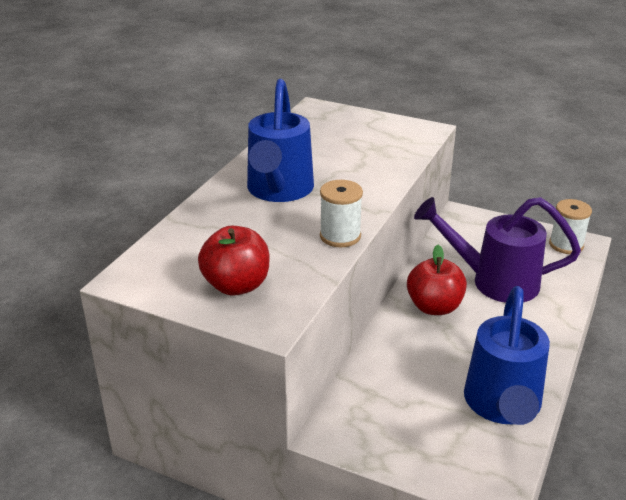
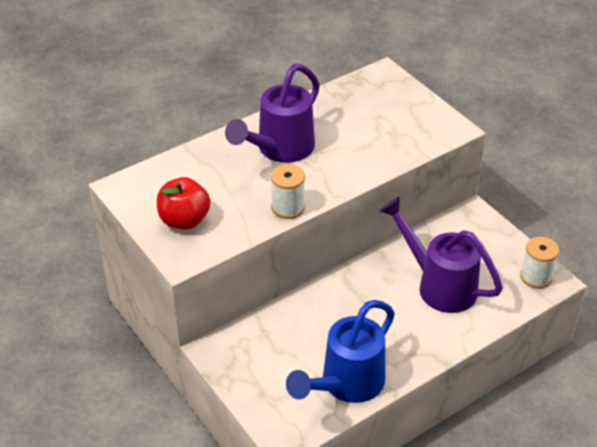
camera: 30 degrees right, 10 degrees up
(278, 192) = (279, 150): blue watering can -> purple watering can
(434, 307) = (370, 287): red apple -> none

